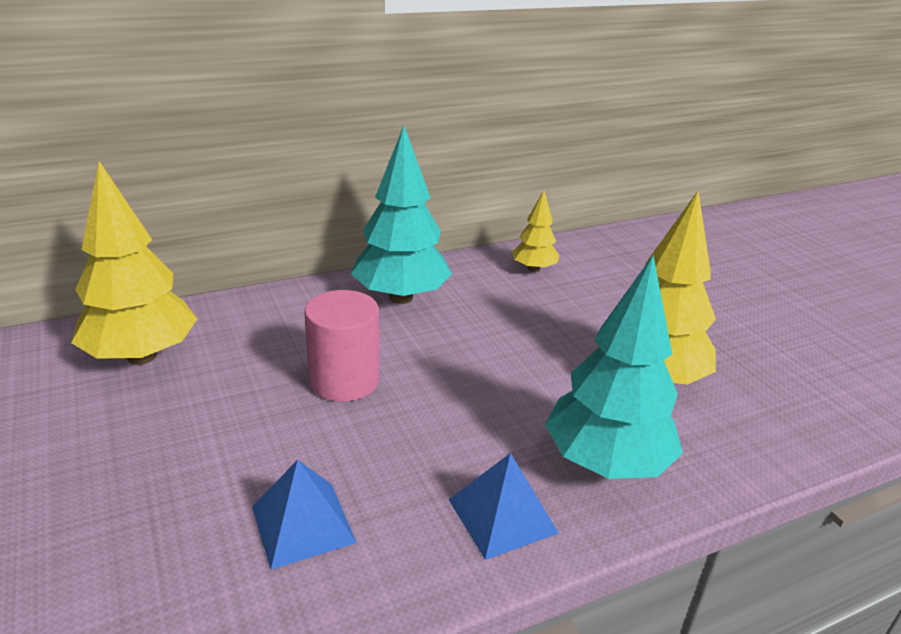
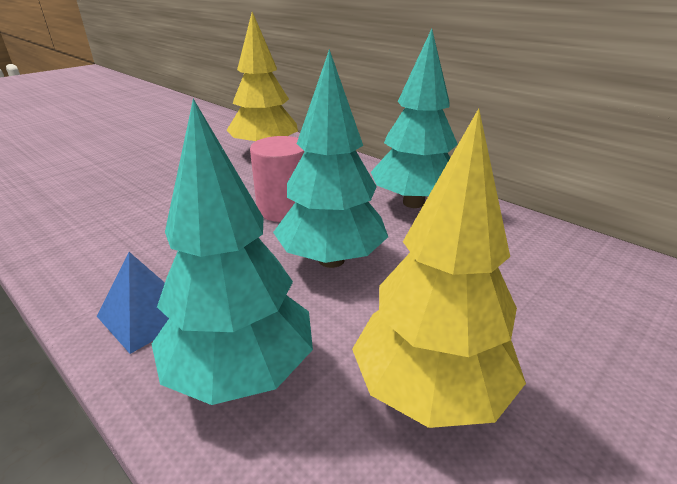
camera: 70 degrees right, 0 degrees up
(303, 524) = (130, 233): blue pyramid -> none
(472, 376) = (331, 260): none -> turquoise tree
(533, 269) = (558, 256): yellow tree -> none

